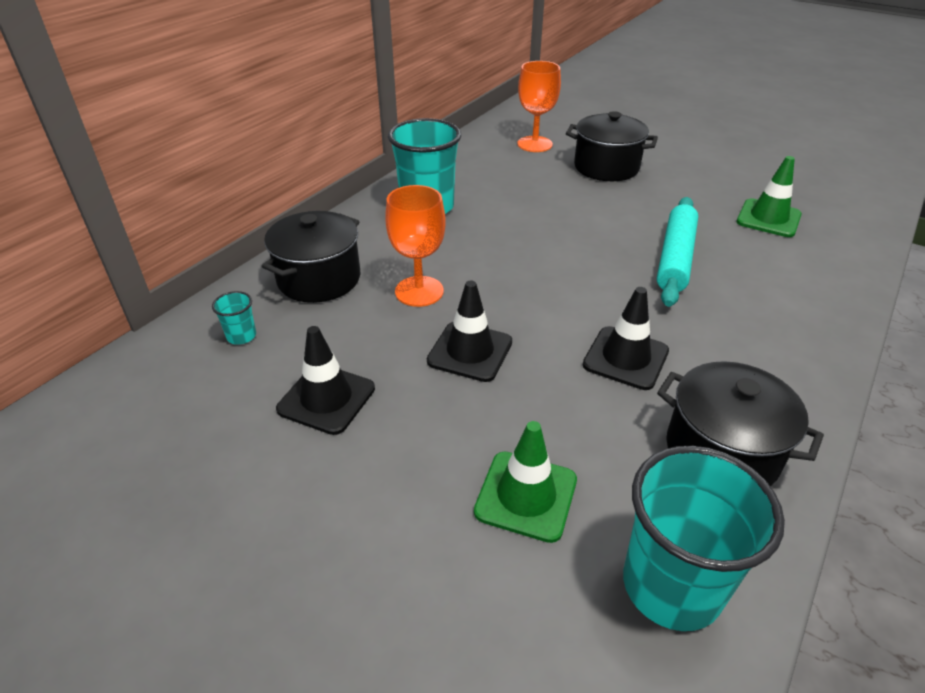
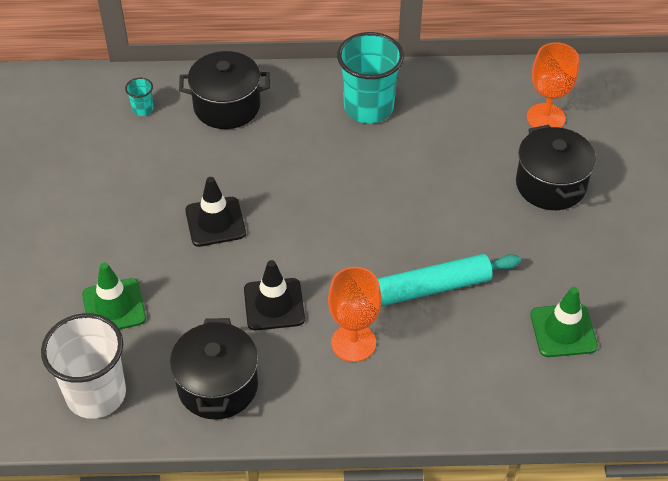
camera: 55 degrees right, 10 degrees up
(326, 399) = (121, 180): black traffic cone -> none
(419, 291) = (257, 163): orange goblet -> orange goblet (353, 343)
(671, 586) = (96, 394): turquoise cup -> white cup

